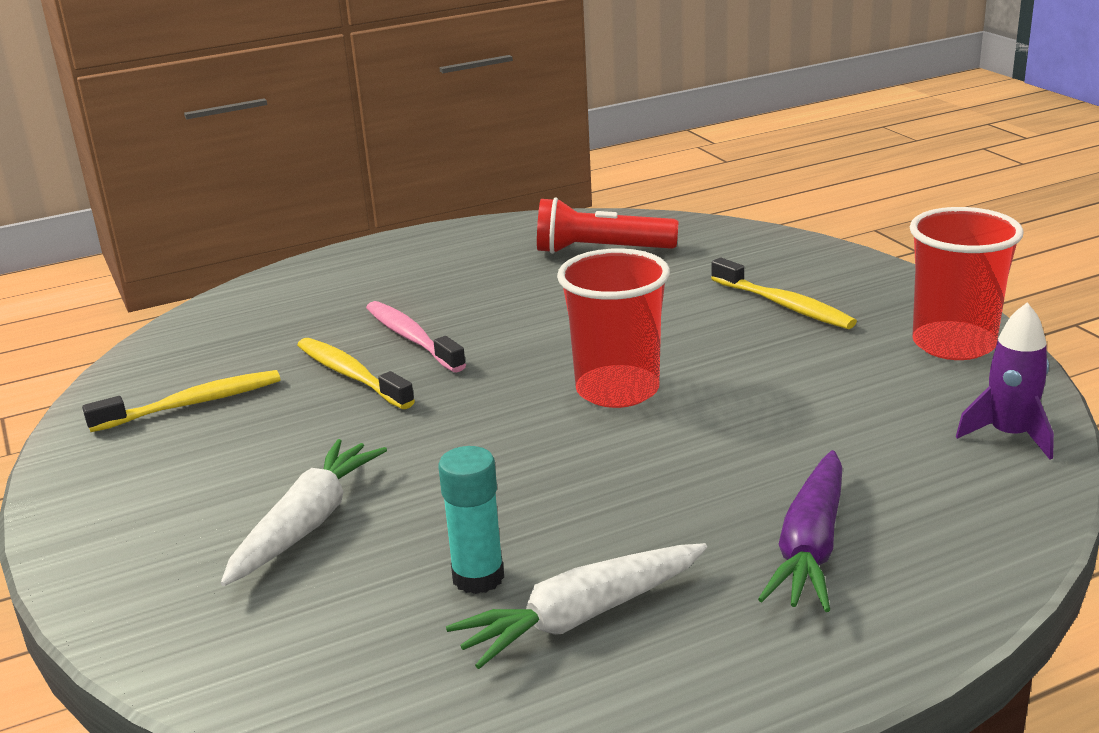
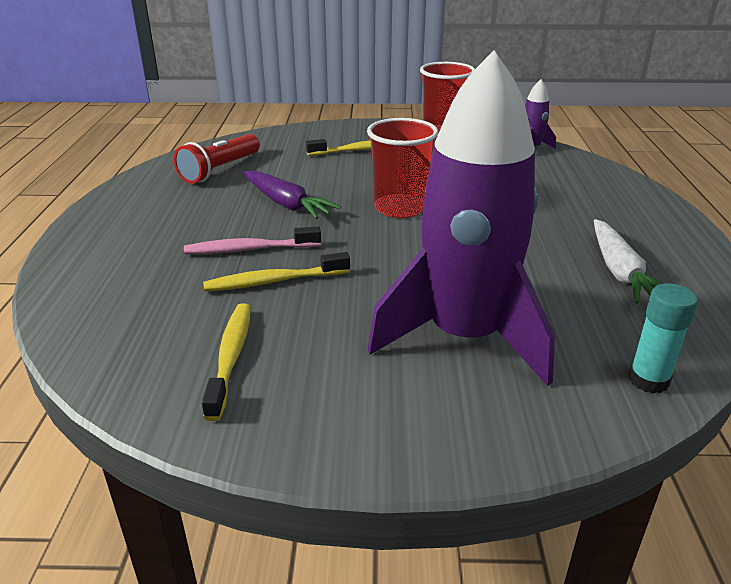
camera: 65 degrees left, 5 degrees up
(307, 524) = (464, 337): white carrot -> purple rocket
(478, 577) = (566, 291): turquoise glue stick -> turquoise glue stick (648, 380)
(810, 546) = (590, 207): purple carrot -> purple carrot (286, 204)

